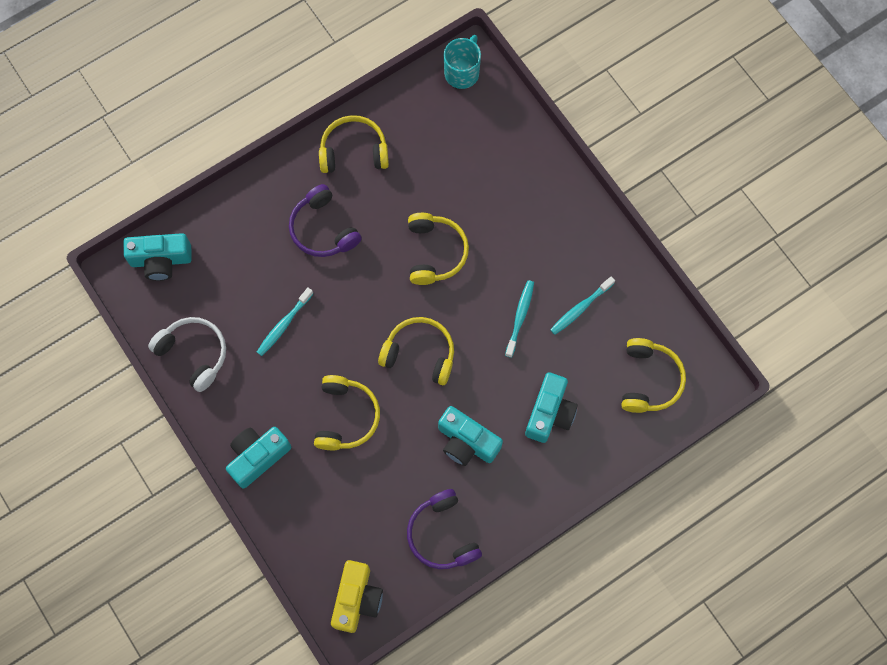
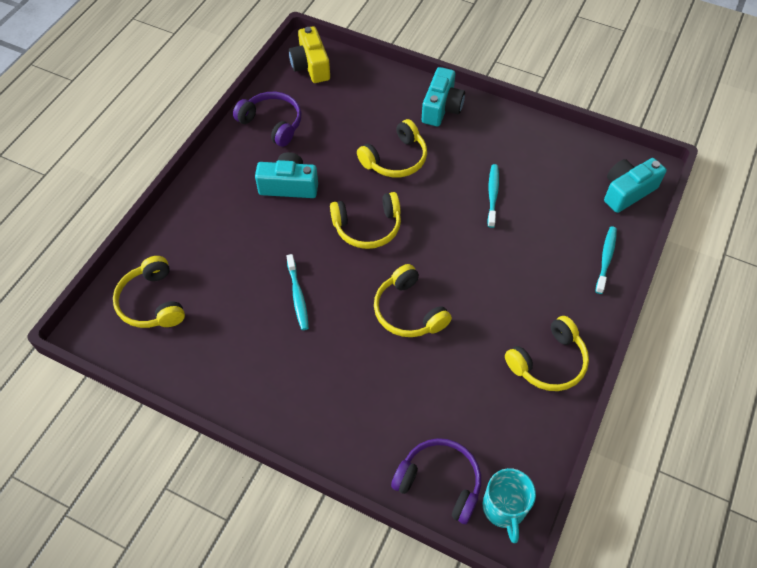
camera: 150 degrees right, 15 degrees down
(194, 354) = (543, 145): white headphones -> none
(323, 229) = (520, 280): purple headphones -> purple headphones (440, 482)
(346, 417) = (395, 159): yellow headphones -> yellow headphones turned 105 degrees counterclockwise
(549, 413) = (231, 236): turquoise camera -> none
(580, 308) = (245, 331): turquoise toothbrush -> turquoise toothbrush (606, 259)

